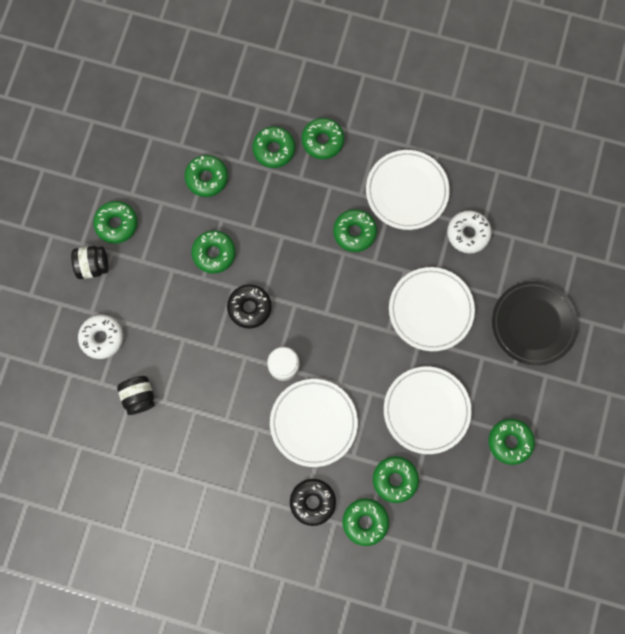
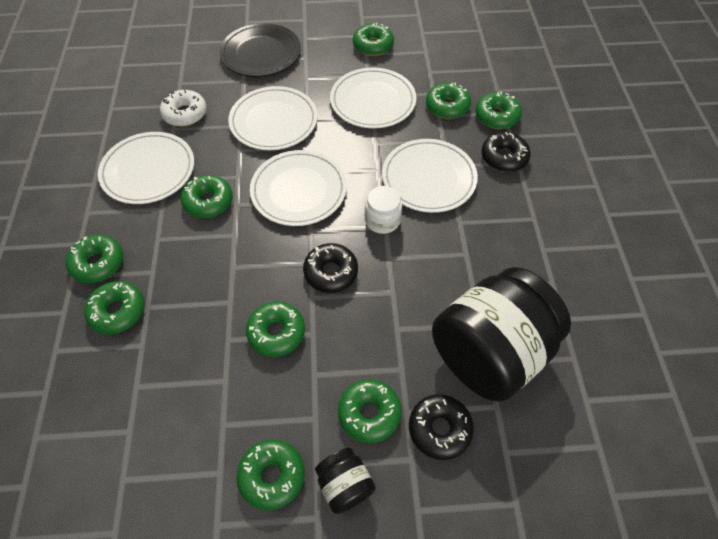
camera: 110 degrees left, 20 degrees down
(102, 338) = (439, 429): white donut -> black donut
(139, 396) = (489, 353): black jar -> black jar, size x2.32
(207, 178) = (173, 378): green donut -> green donut (369, 413)
(340, 308) = (299, 190): none -> white plate

